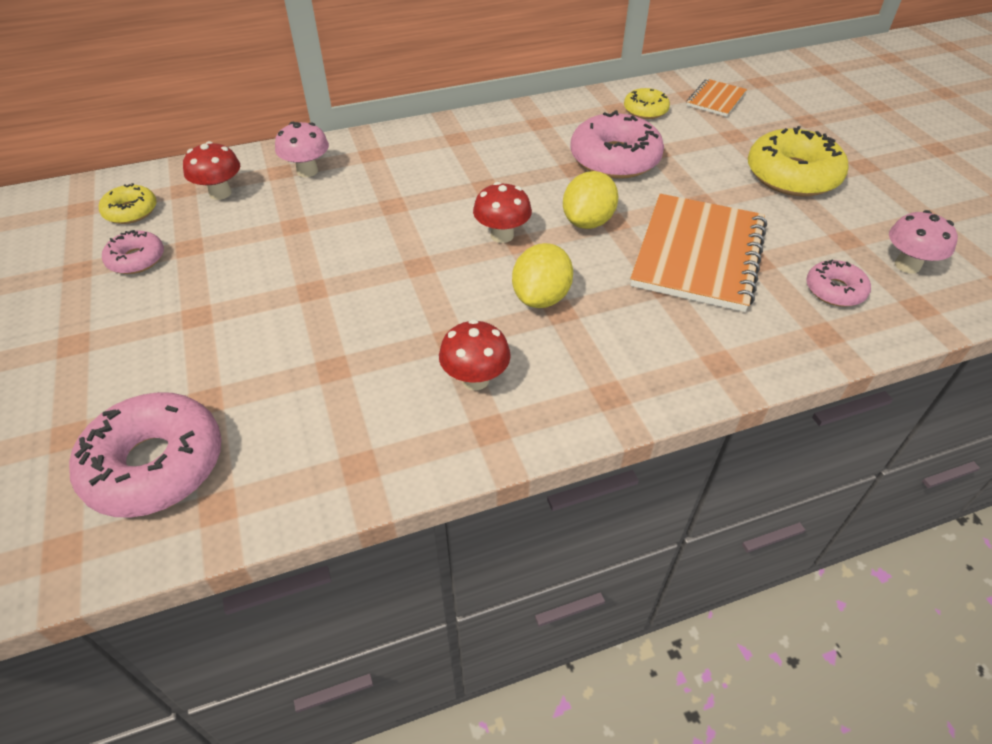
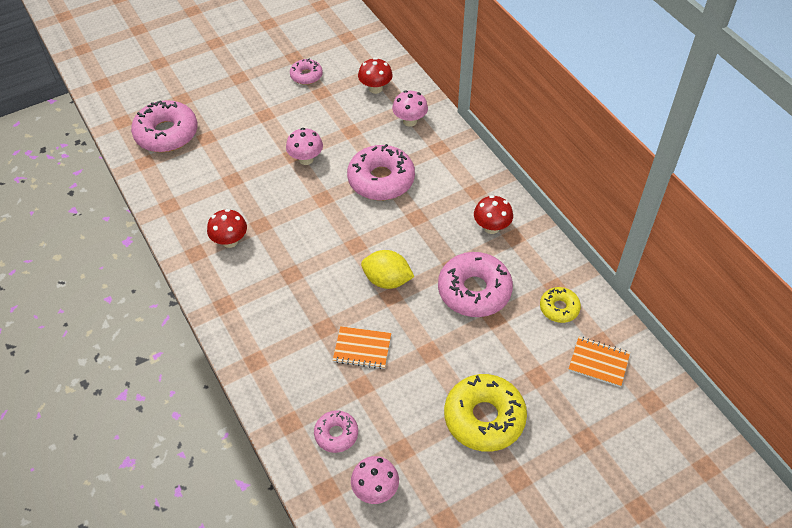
camera: 80 degrees right, 5 degrees up
(131, 211) = (348, 58): yellow donut -> none
(329, 276) = (306, 159): none -> pink mushroom
(406, 207) = (381, 180): none -> pink donut
(502, 235) = (361, 234): red mushroom -> red mushroom (491, 227)
(541, 297) = (302, 263): yellow lemon -> none
(698, 254) = (362, 349): orange notebook -> orange notebook, size x0.50

